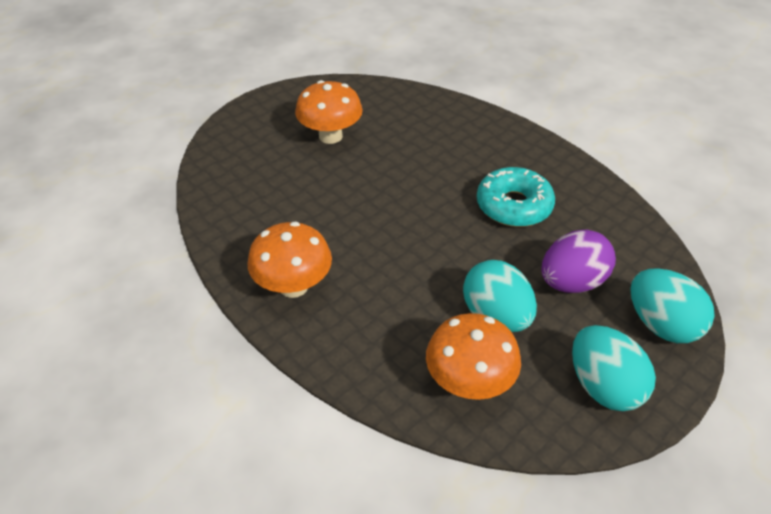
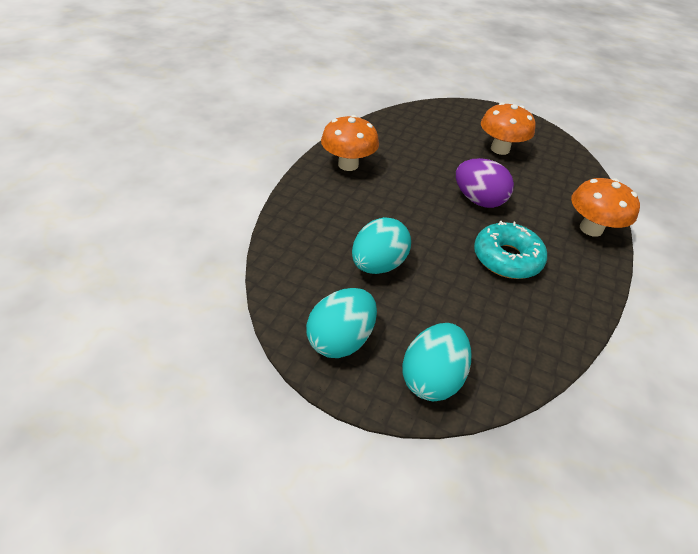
camera: 65 degrees right, 0 degrees up
(469, 382) = (309, 259): orange mushroom -> orange mushroom (591, 229)
(571, 282) = (442, 307): purple egg -> purple egg (478, 200)

